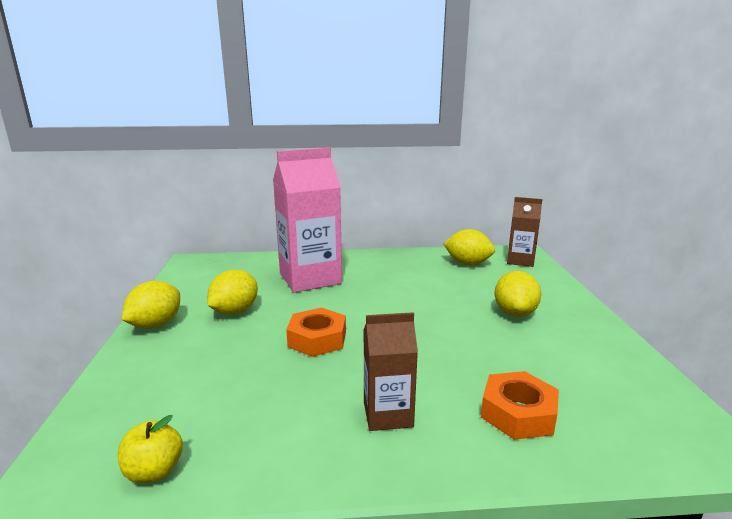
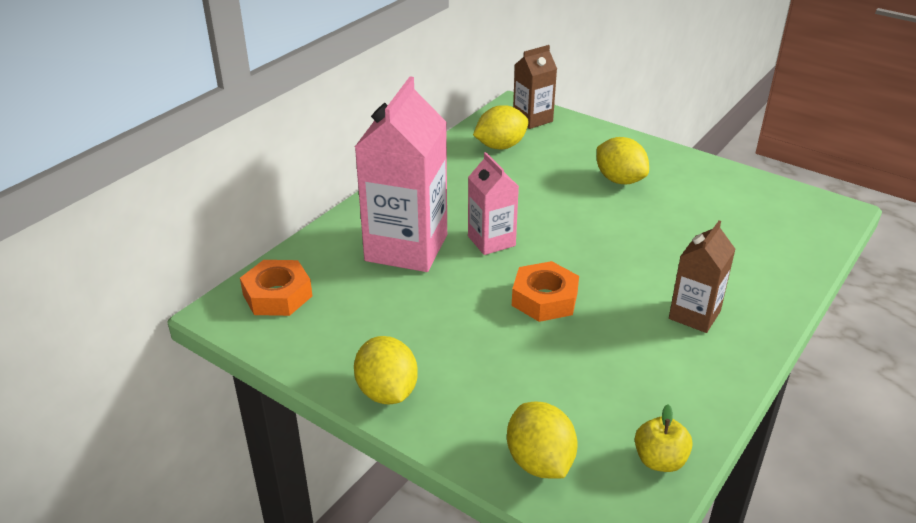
camera: 50 degrees left, 15 degrees up
(235, 311) = (423, 327): yellow lemon -> yellow lemon (539, 462)
(357, 298) = (491, 241): none -> pink carton
(518, 413) = (746, 259): orange nut -> orange nut (277, 295)

